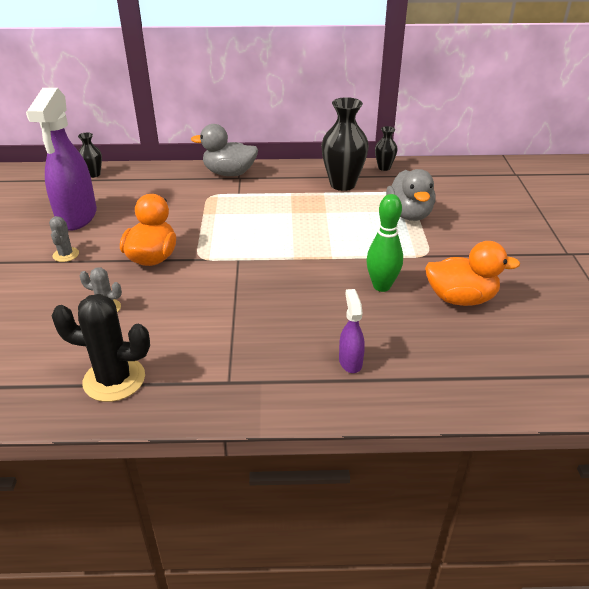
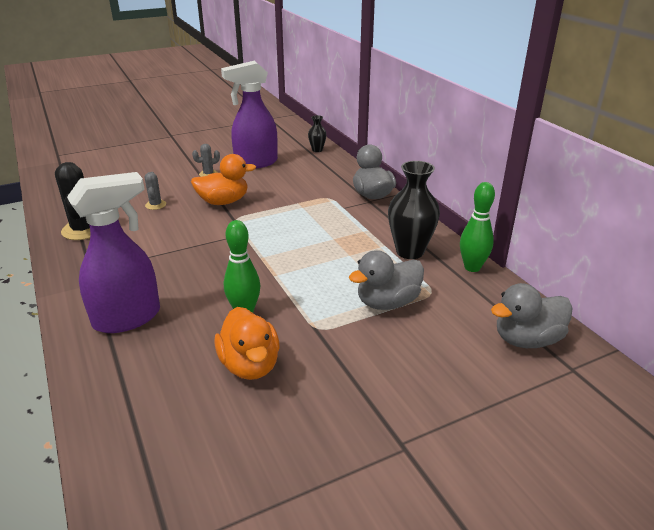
camera: 65 degrees right, 5 degrees down
(350, 361) = (128, 318): purple spray bottle -> purple spray bottle, size x2.16
(384, 167) = (472, 267): black vase -> green bowling pin
(481, 178) = (526, 340): none -> grey duck

